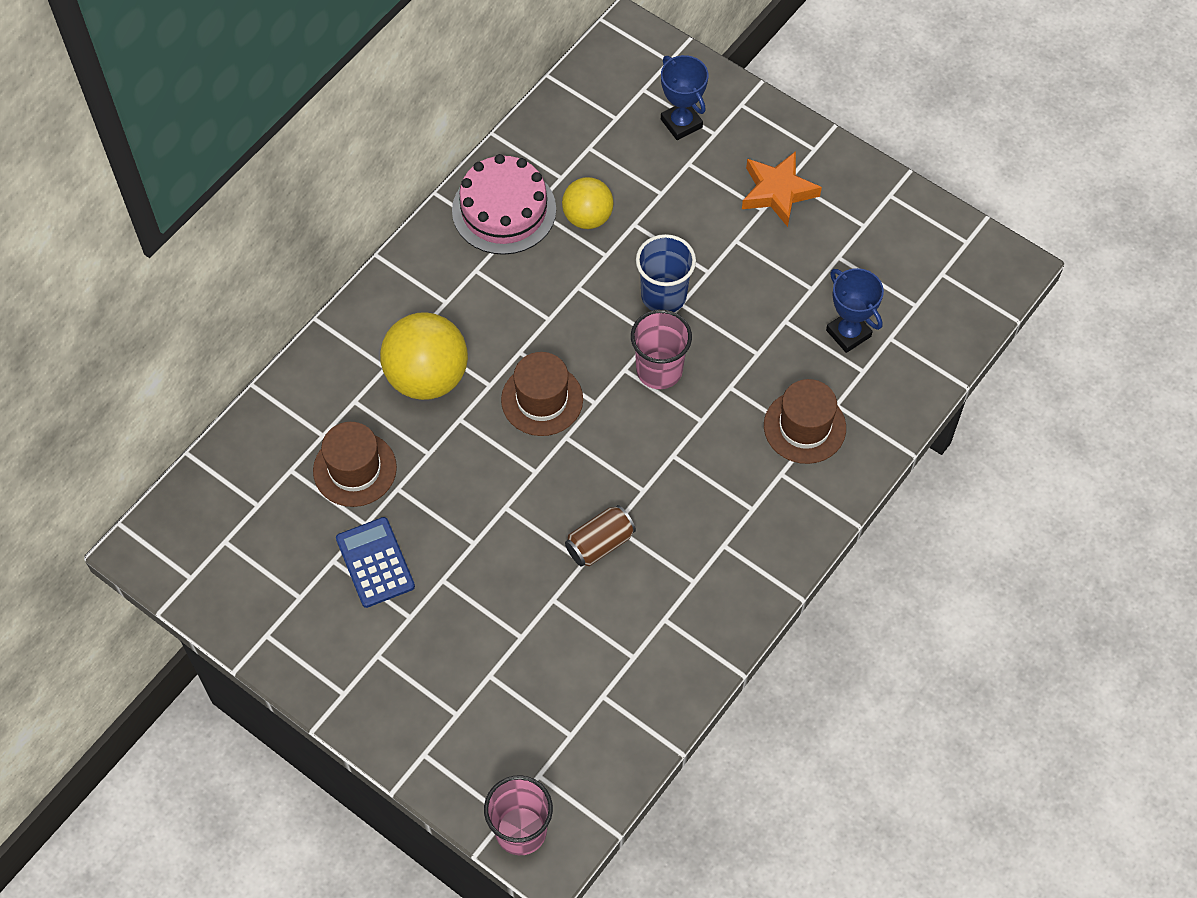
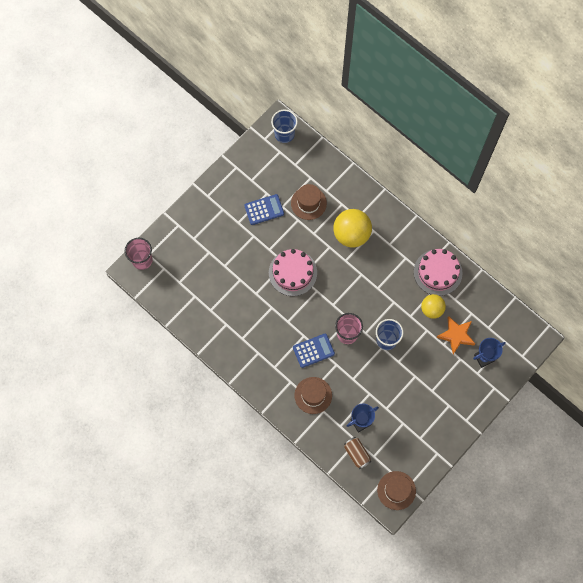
camera: 95 degrees right, 10 degrees up
(178, 534) = (284, 134): none -> blue cup
(527, 489) = (292, 272): none -> pink cake
(542, 399) = (336, 282): brown hat -> brown hat (396, 490)
(600, 543) = (264, 301): brown can -> brown can (357, 454)
(704, 433) = (313, 350): none -> blue calculator
(777, 192) = (441, 399): orange star -> orange star (456, 335)

